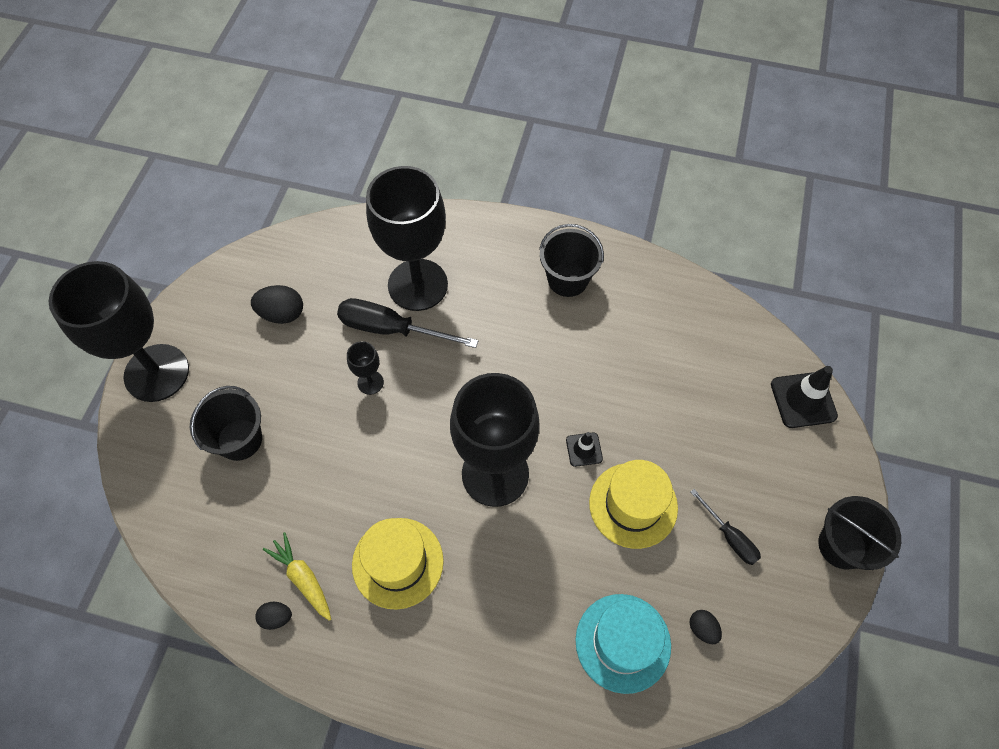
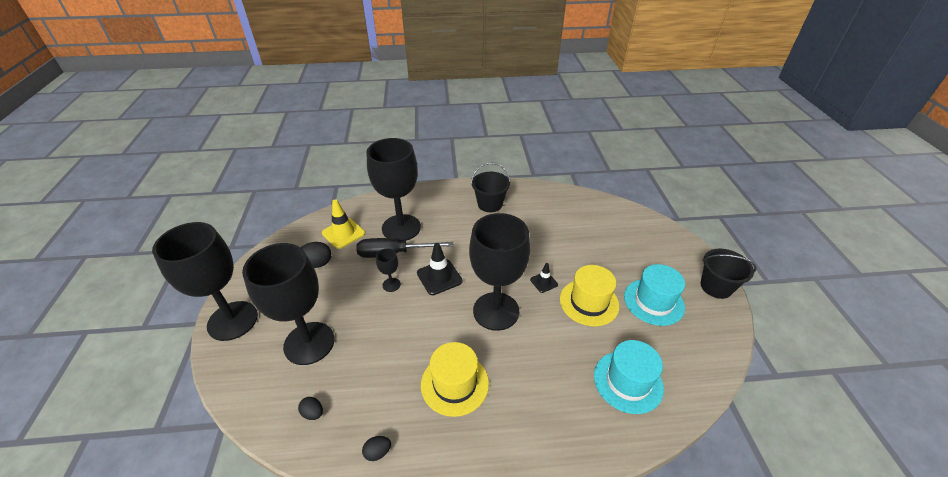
camera: 20 degrees left, 20 degrees down
(240, 439) = (309, 343): black bucket -> black goblet
(303, 578) = (388, 417): yellow carrot -> none
(333, 270) = (343, 233): none -> yellow traffic cone
(702, 629) = (670, 356): black egg -> black egg (313, 413)
(729, 537) = (653, 301): black screwdriver -> turquoise hat
(803, 400) = (649, 225): black traffic cone -> black traffic cone (439, 277)

